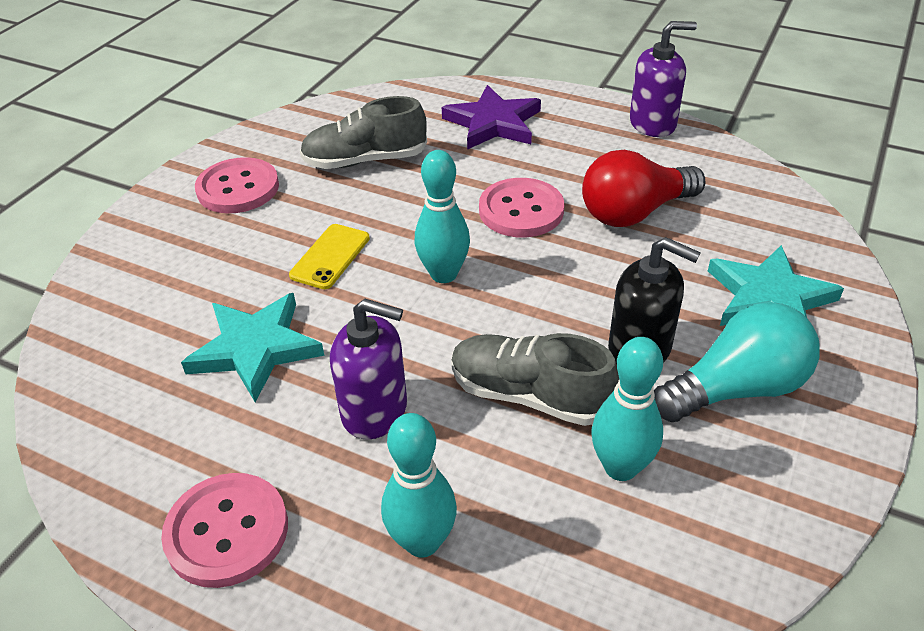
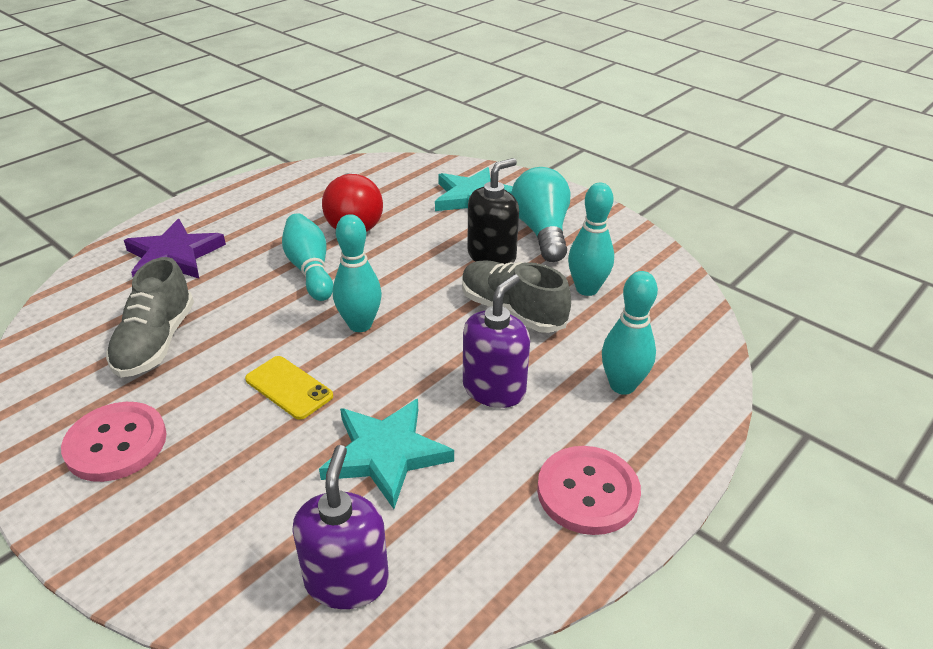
camera: 75 degrees left, 5 degrees down
(521, 210) = (310, 269): pink button -> turquoise bowling pin
(529, 395) = (512, 311): grey shoe -> grey shoe turned 90 degrees clockwise
(653, 124) = (255, 185): purple soap dispenser -> purple soap dispenser (347, 580)

